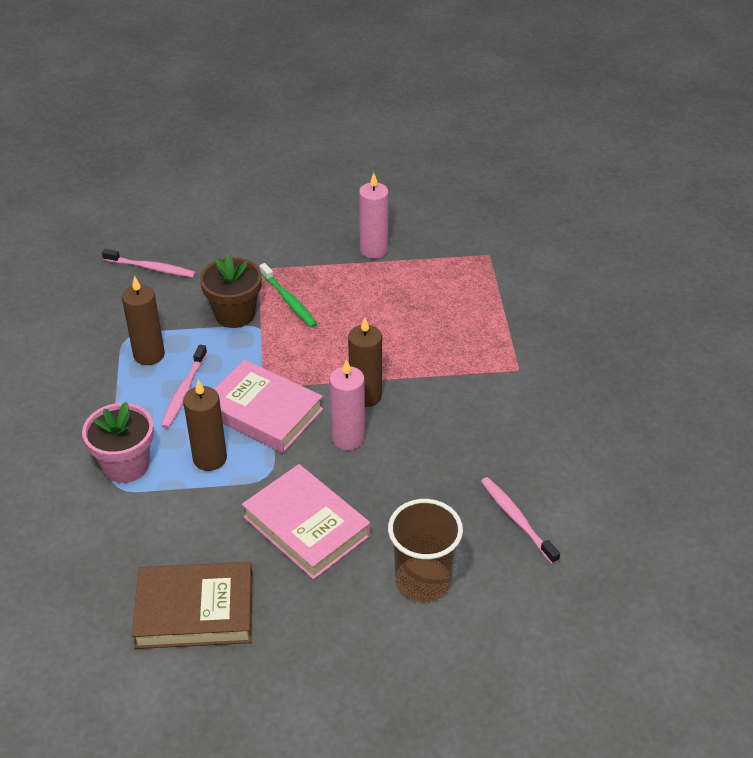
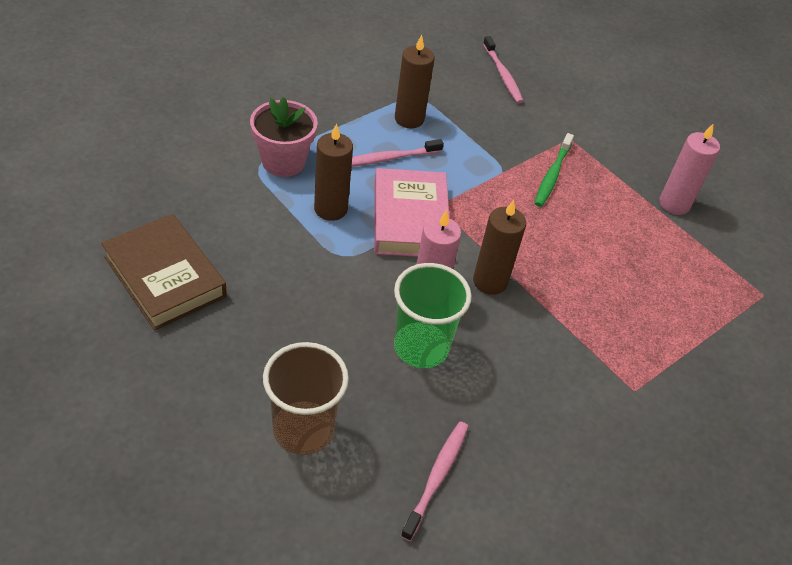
camera: 50 degrees right, 5 degrees up
(235, 314) = (502, 148): brown flower pot -> none
(306, 526) = (305, 309): pink book -> none
(397, 470) = (421, 347): none -> green cup

